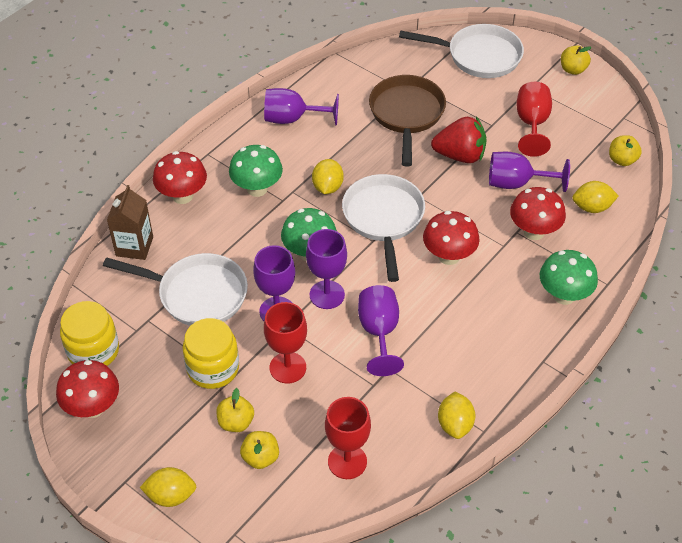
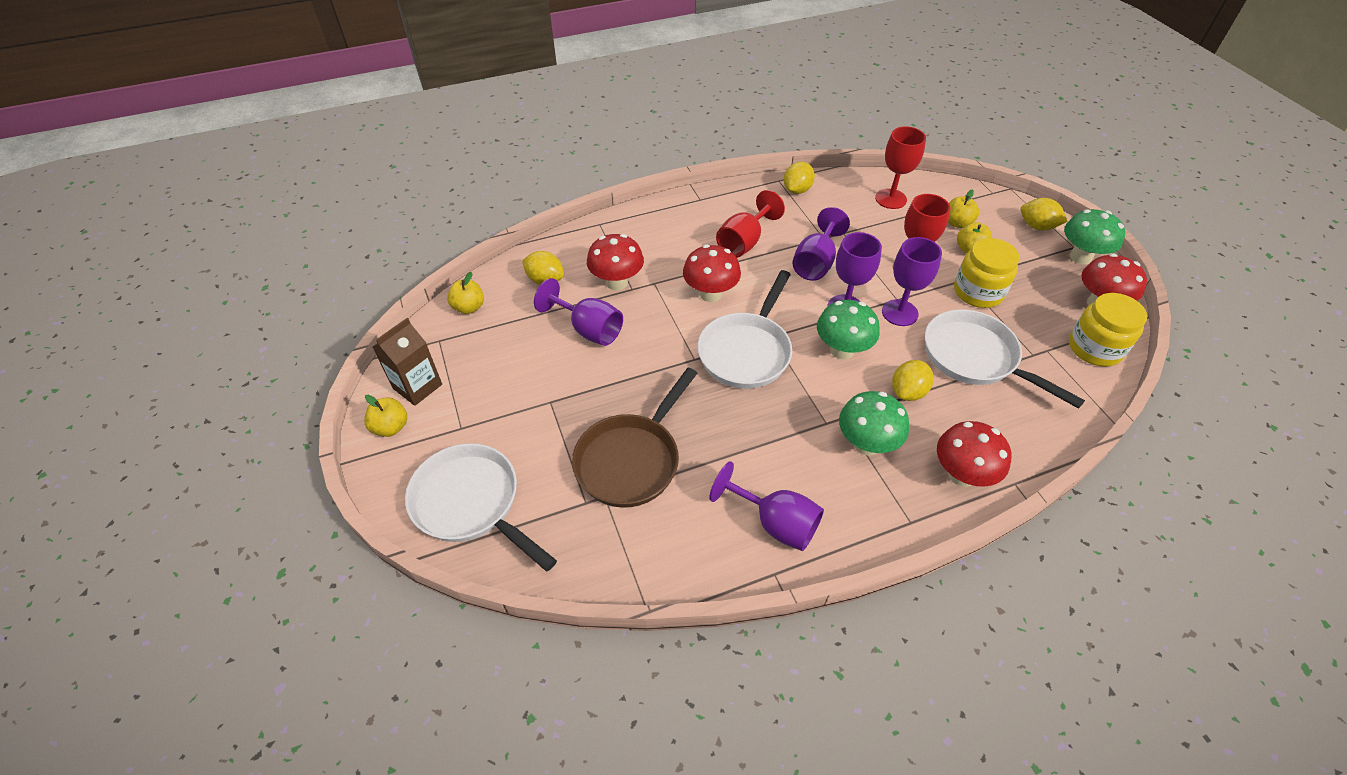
camera: 150 degrees left, 0 degrees up
(134, 246) = (1035, 436): brown carton -> brown carton (417, 386)
(327, 187) = (784, 410): yellow lemon -> yellow lemon (908, 392)
(460, 155) = (616, 382): red strawberry -> none
(532, 124) = (509, 382): red goblet -> red goblet (744, 242)
(564, 295) = (642, 229): green mushroom -> green mushroom (1080, 257)

